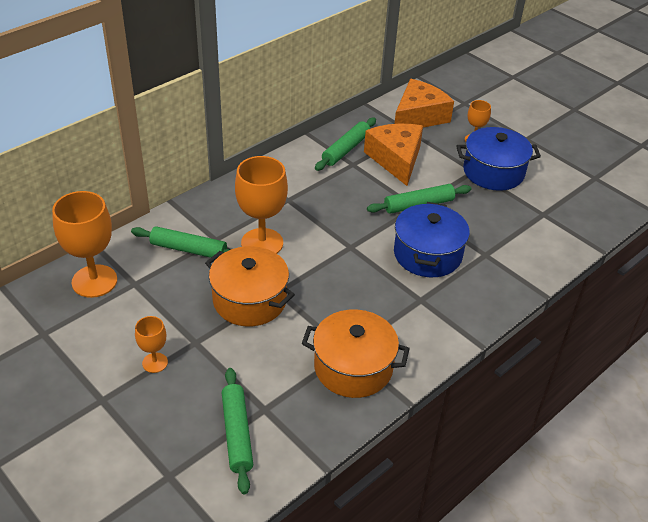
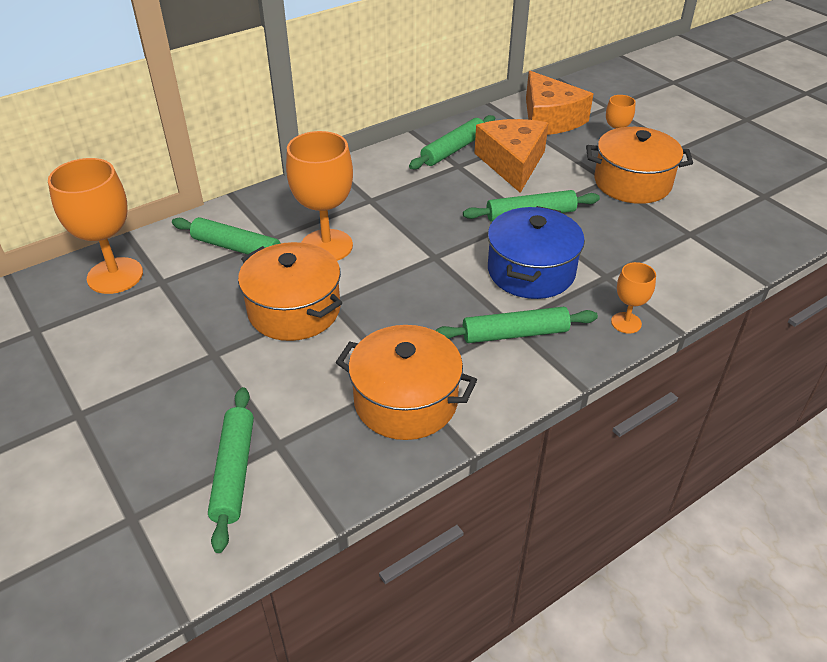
camera: 10 degrees right, 0 degrees up
(155, 363) = (157, 375): orange goblet -> orange goblet (626, 323)
(419, 117) = (549, 119): orange cheese -> orange cheese turned 105 degrees clockwise
(424, 307) = (515, 333): none -> green rolling pin
(493, 172) = (632, 183): blue pot -> orange pot

